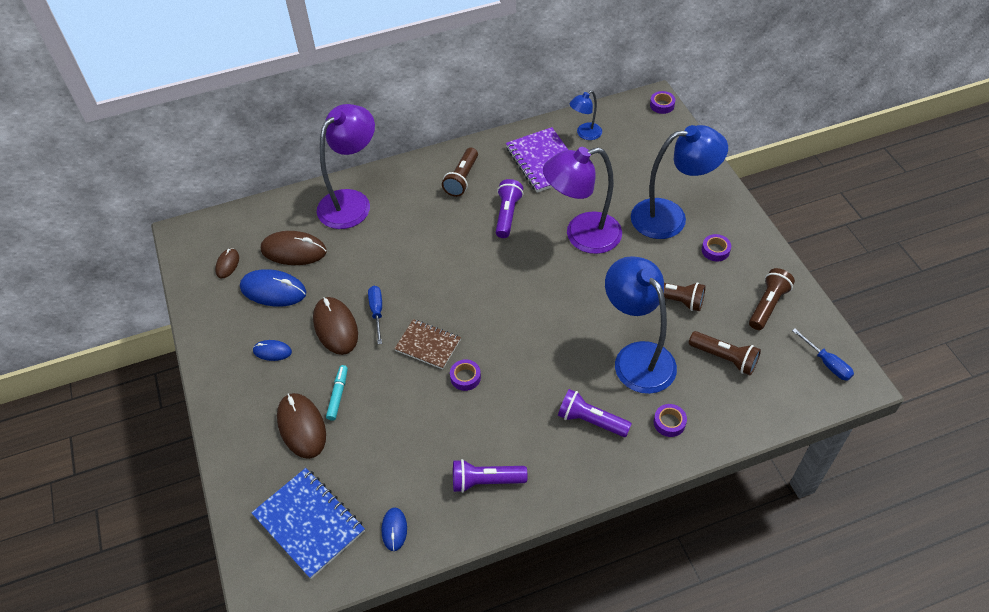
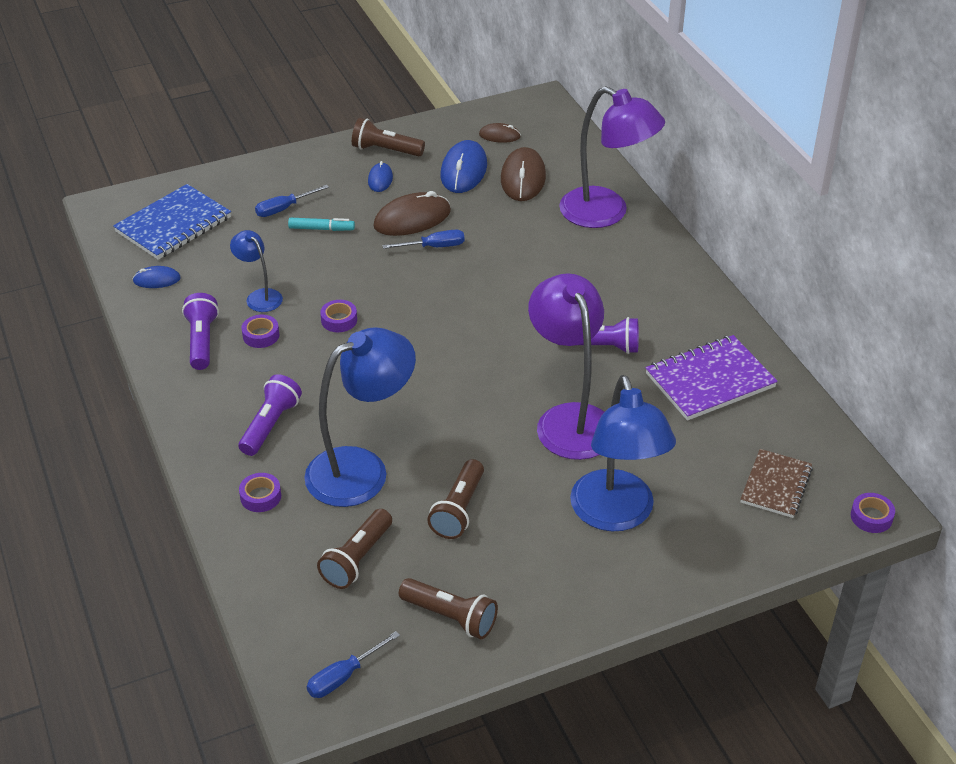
camera: 85 degrees right, 10 degrees down
(301, 427) = (284, 209): brown mouse -> blue screwdriver
(428, 345) = (386, 289): brown notebook -> brown notebook (776, 485)
(462, 179) = (661, 303): brown flashlight -> brown flashlight (385, 150)
(585, 134) = (779, 424): blue lamp -> blue lamp (259, 296)
(715, 250) = (554, 563): purple tape -> purple tape (261, 335)

